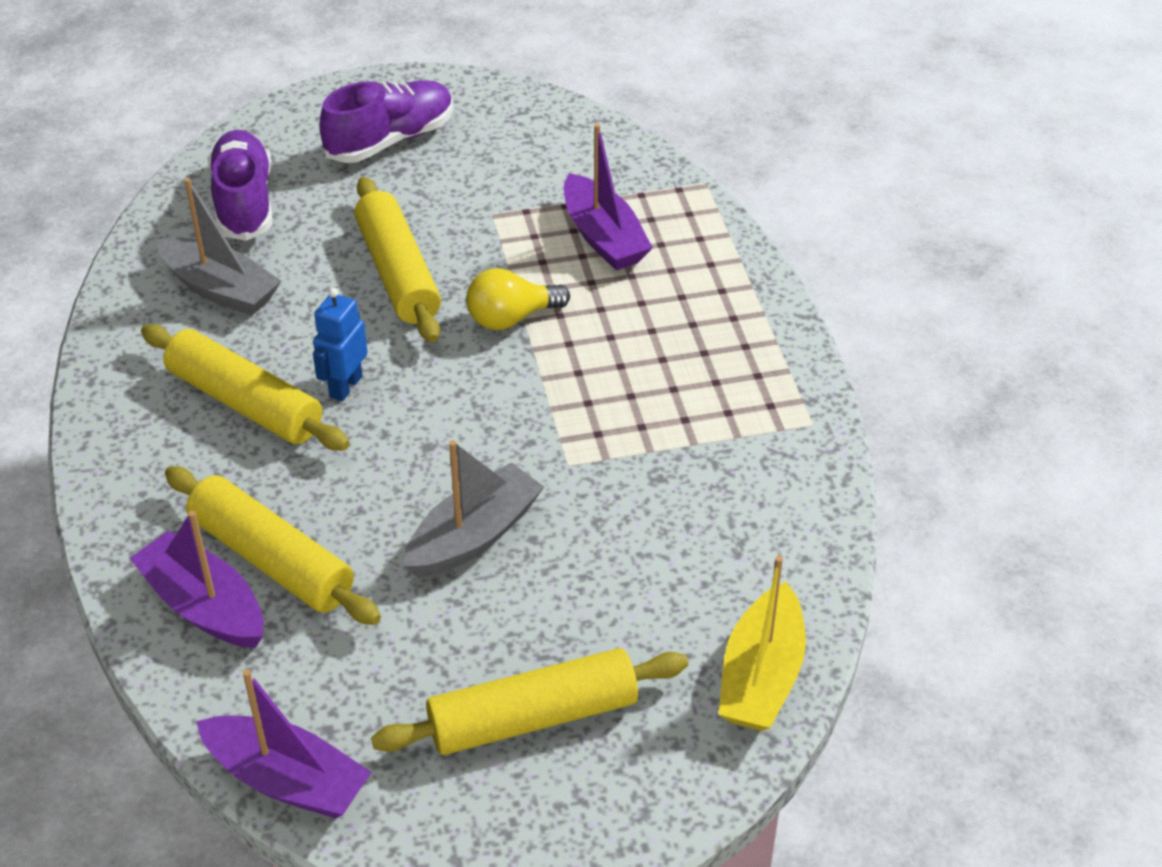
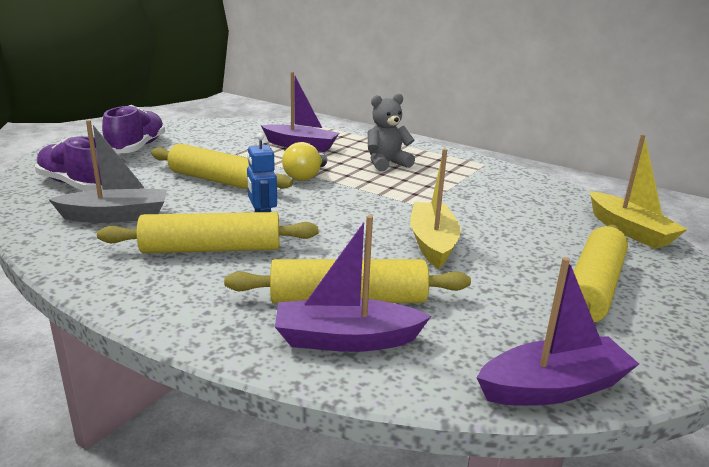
camera: 45 degrees left, 20 degrees down
(474, 536) = (432, 243): grey boat -> yellow boat
(661, 345) = (386, 163): none -> grey teddy bear

